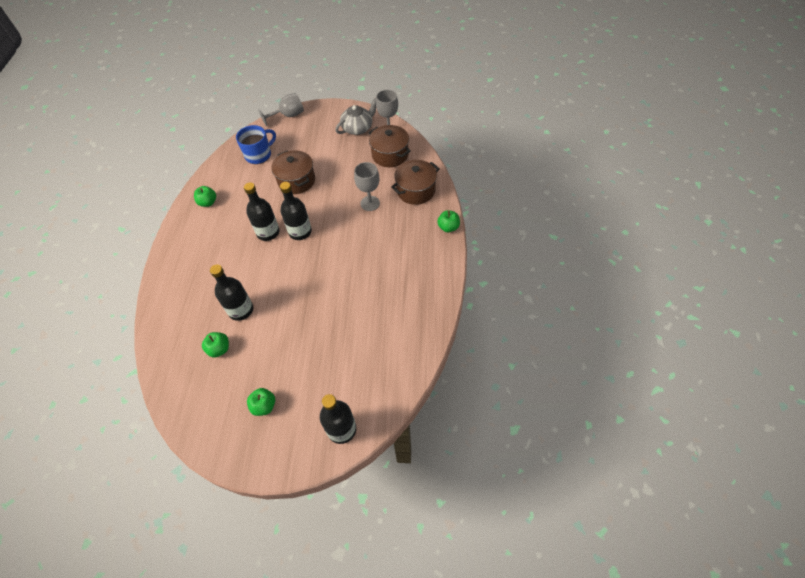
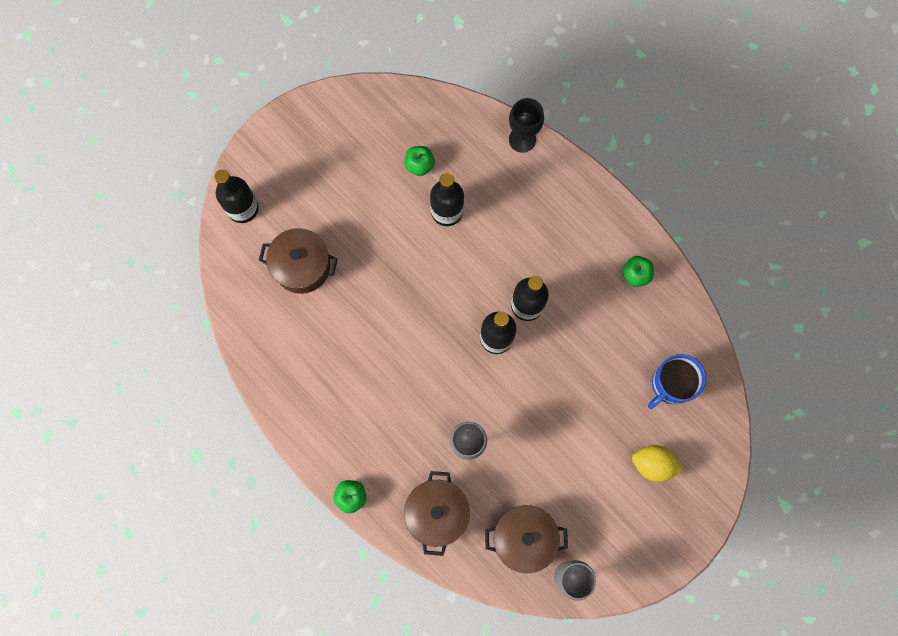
camera: 130 degrees right, 20 degrees up
(156, 309) = (522, 139): none -> black goblet
(259, 155) = (671, 384): blue mug -> blue mug turned 45 degrees clockwise
(264, 406) = (324, 164): green apple -> none
(288, 116) = (719, 476): grey goblet -> none
(296, 181) = (582, 394): brown pot -> brown pot (302, 266)
(306, 137) = (653, 464): none -> yellow lemon
(358, 128) = (611, 543): grey teapot -> none

